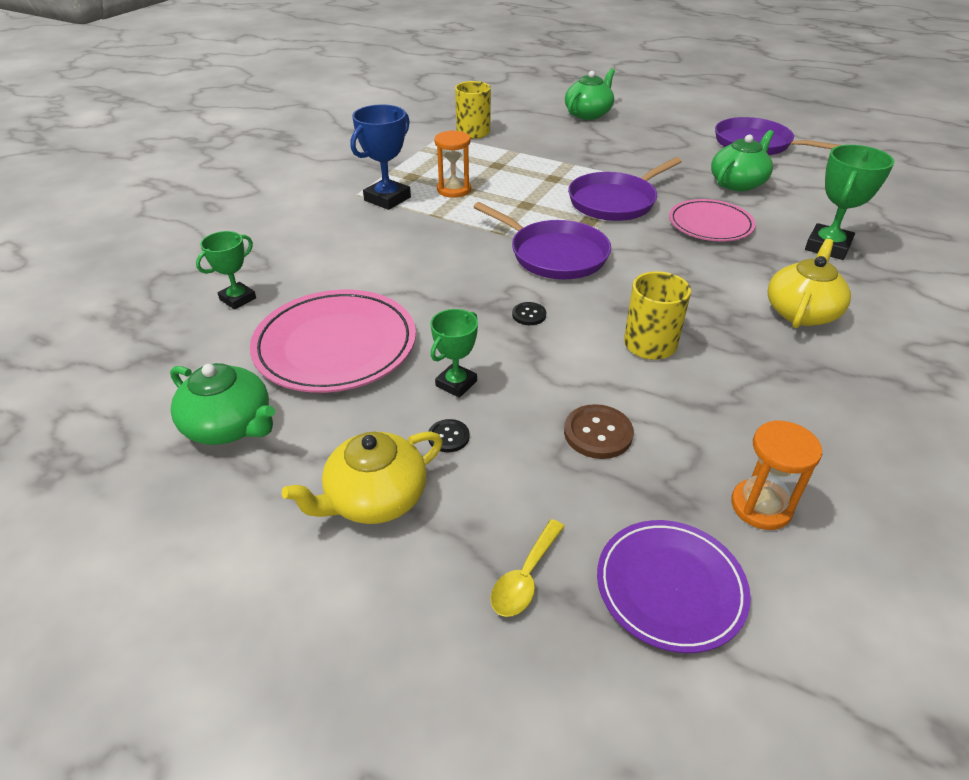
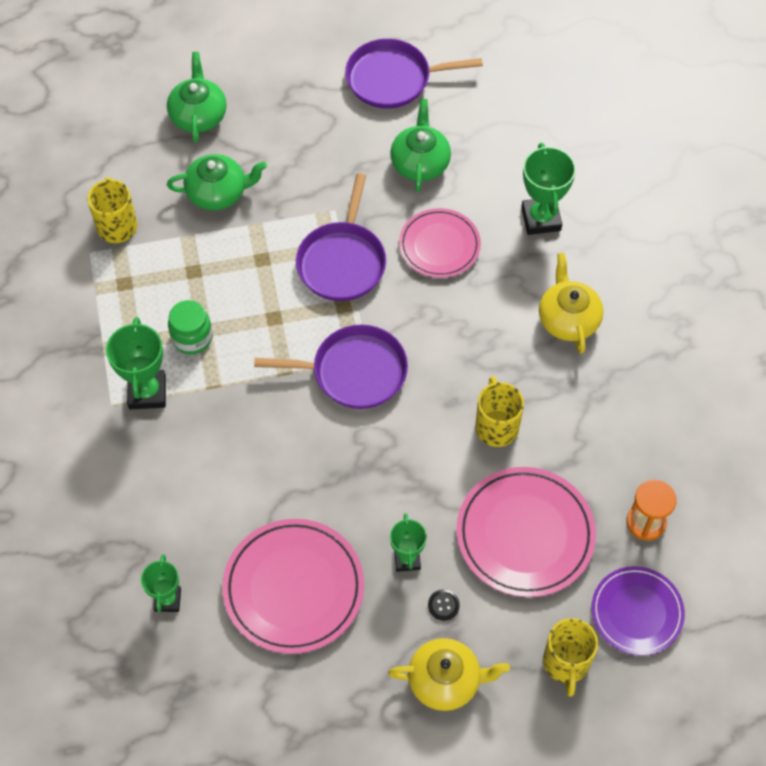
camera: 40 degrees left, 20 degrees up
(230, 426) = (303, 704): green teapot -> green teapot (218, 193)
(375, 498) = (445, 680): yellow teapot -> yellow teapot turned 105 degrees counterclockwise
(387, 199) = (147, 392): blue trophy -> green trophy
(454, 190) = (192, 338): orange hourglass -> green jar
(525, 577) = (566, 663): yellow spoon -> yellow mug
(529, 315) = (395, 456): black button -> none
(598, 433) = (525, 534): brown button -> pink plate

